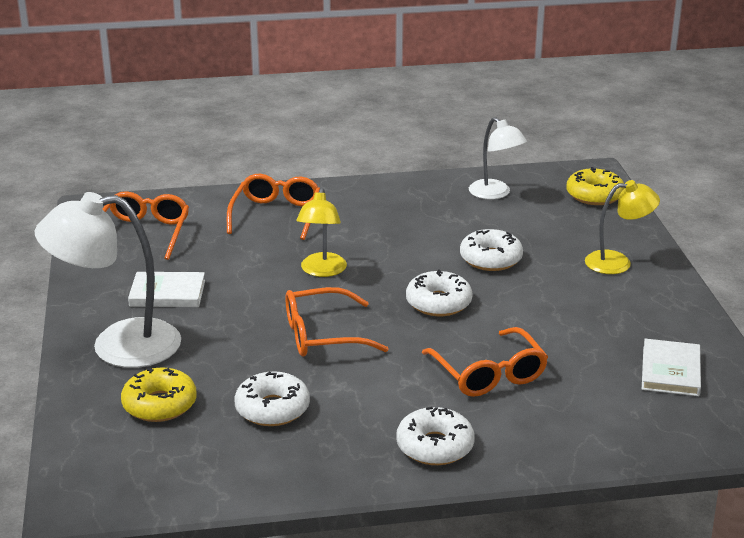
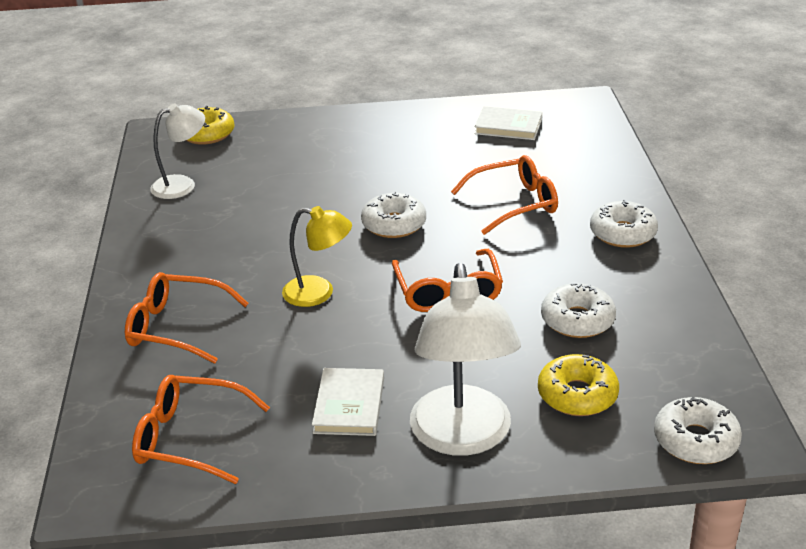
camera: 85 degrees left, 5 degrees up
(490, 259) = (316, 193): white donut -> white donut (695, 440)
(617, 262) = (337, 133): yellow lamp -> none

